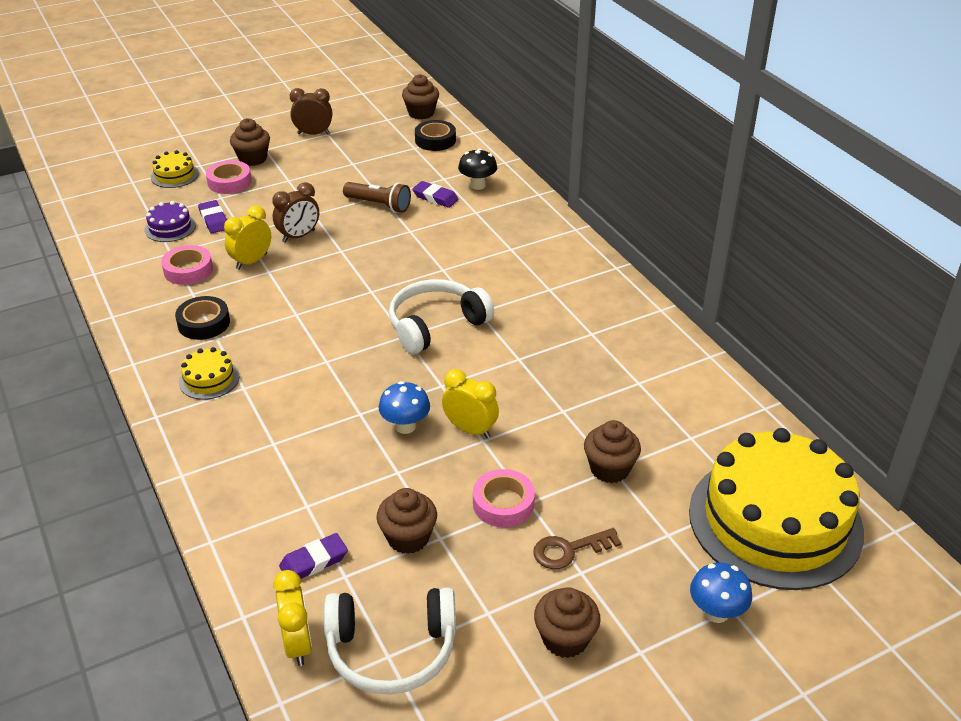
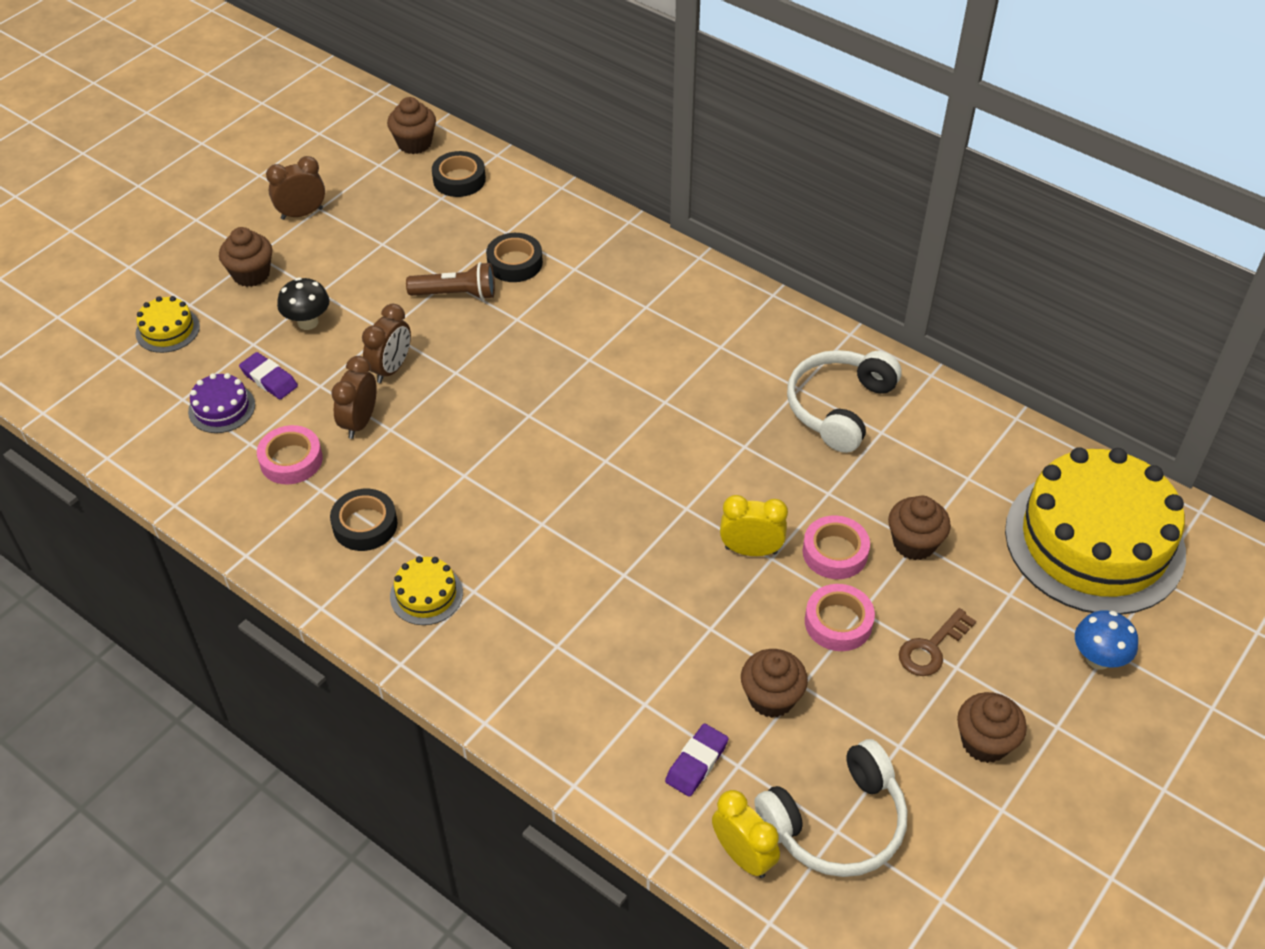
camera: 25 degrees left, 10 degrees up
(229, 182) = (247, 318): pink tape -> pink tape (835, 552)
(251, 261) = (360, 422): yellow clock -> brown clock
(405, 426) = (682, 572): blue mushroom -> none
(435, 197) = (515, 263): purple eraser -> black tape
(436, 325) = (630, 435): white headphones -> white headphones (839, 407)
(477, 185) = (552, 230): black mushroom -> black mushroom (308, 322)

